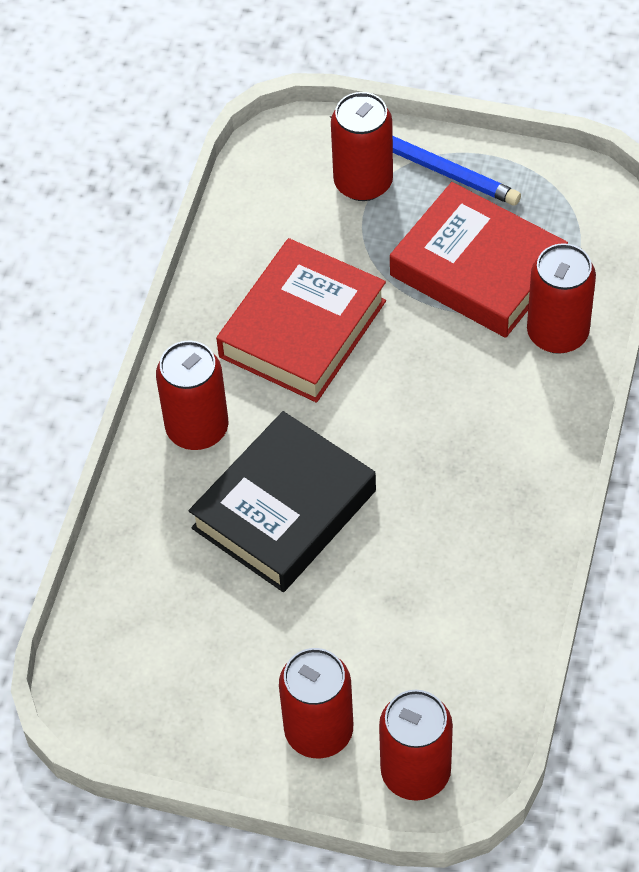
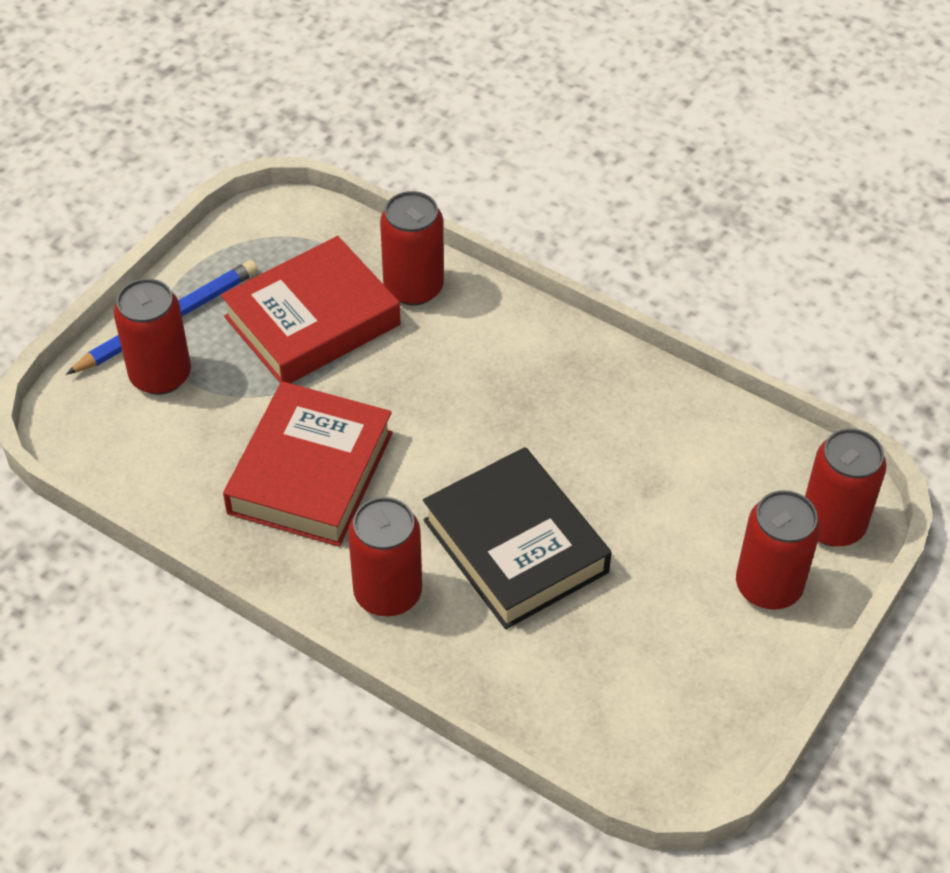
camera: 75 degrees left, 5 degrees down
(302, 329) = (310, 473): red book -> red book turned 60 degrees clockwise

